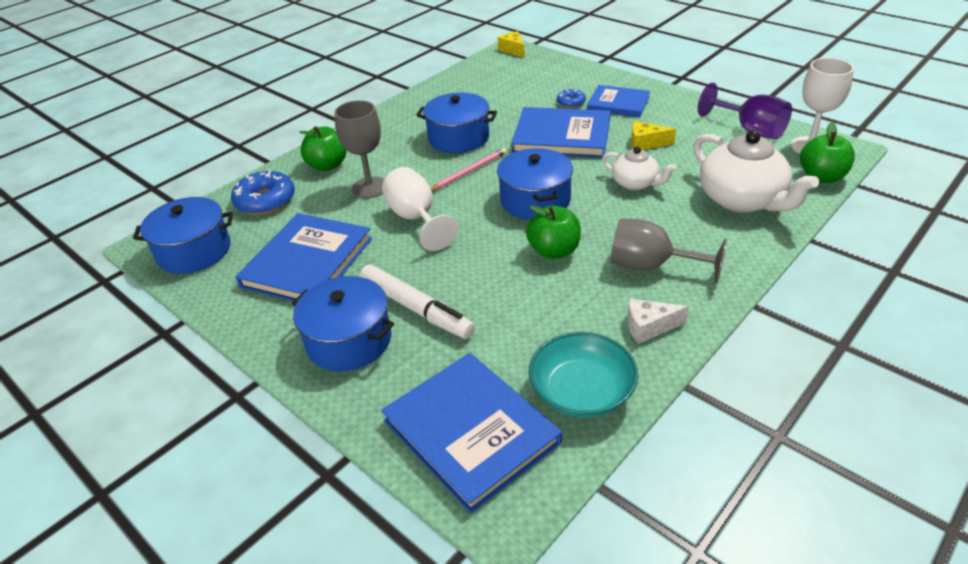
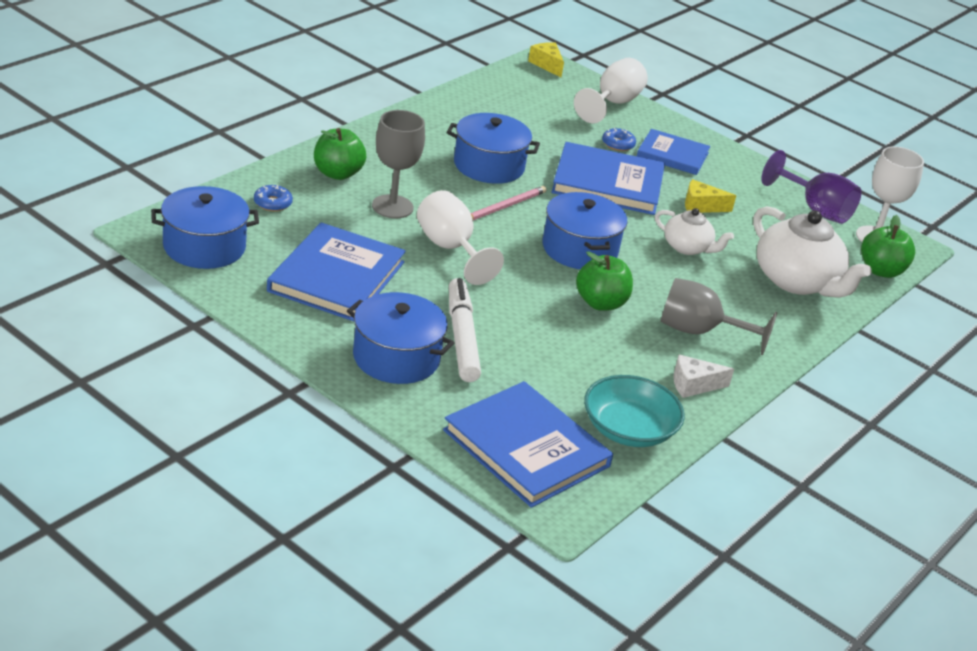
camera: 10 degrees left, 5 degrees down
(265, 201) = (272, 203): blue donut -> blue donut, size x0.54
(416, 308) = (461, 337): white marker -> white marker turned 135 degrees counterclockwise
(566, 71) = (612, 103): none -> white goblet

